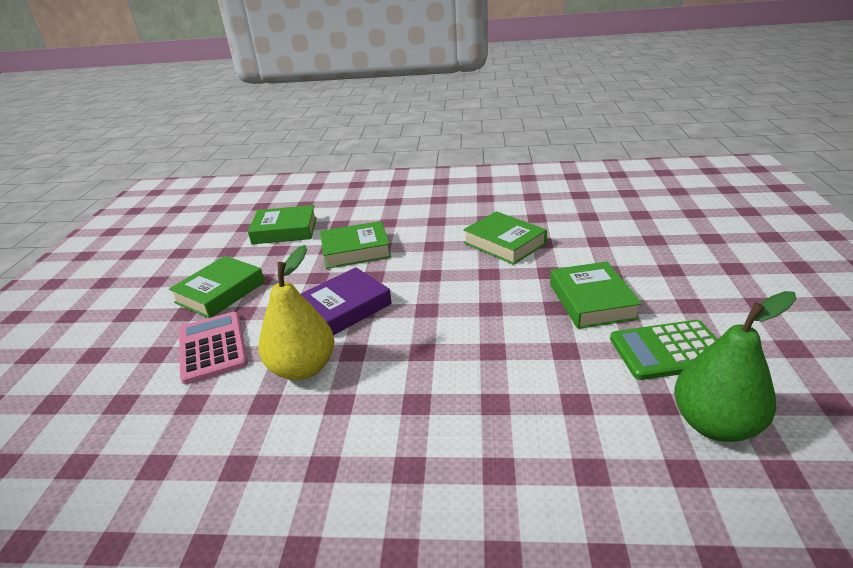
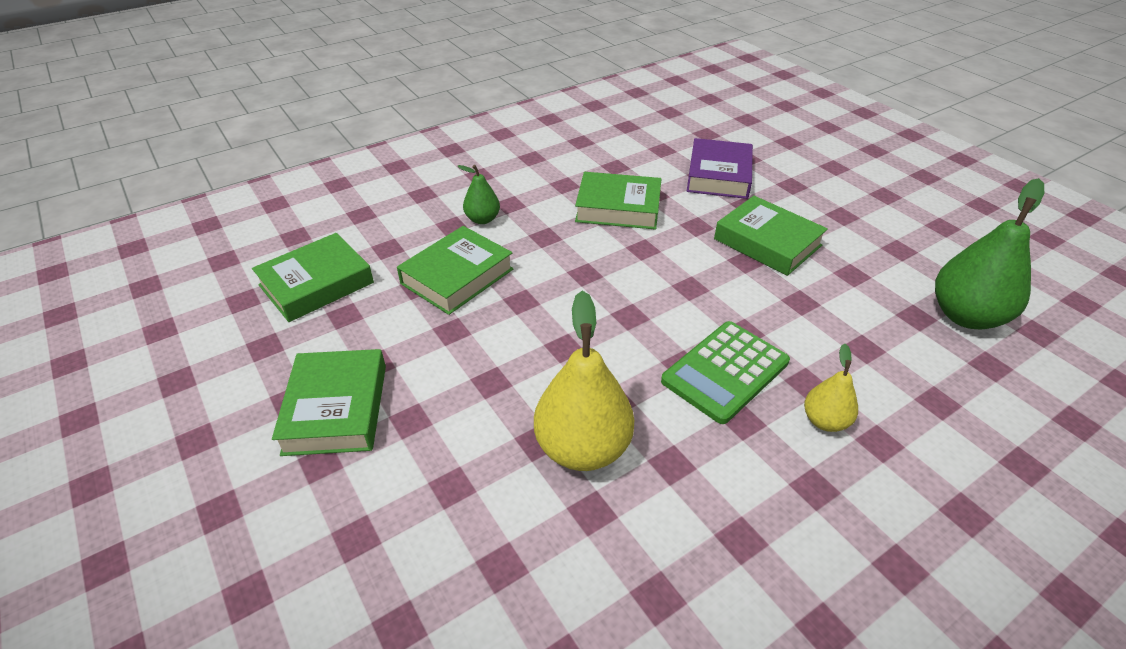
camera: 40 degrees left, 10 degrees up
(212, 347) = (431, 485): pink calculator -> none
(344, 307) = (537, 354): purple book -> purple book (718, 175)
(409, 224) = (482, 219): none -> green pear
(474, 433) = (825, 421): none -> yellow pear
(669, 351) = (873, 266): green calculator -> green calculator (725, 372)

